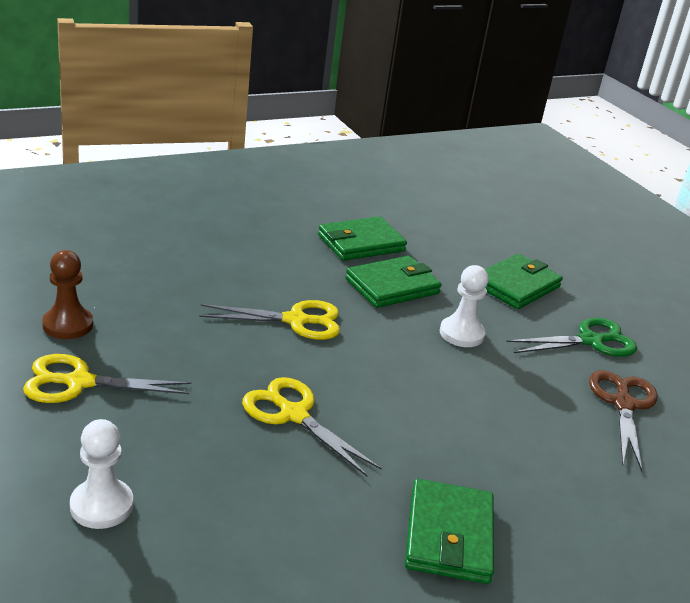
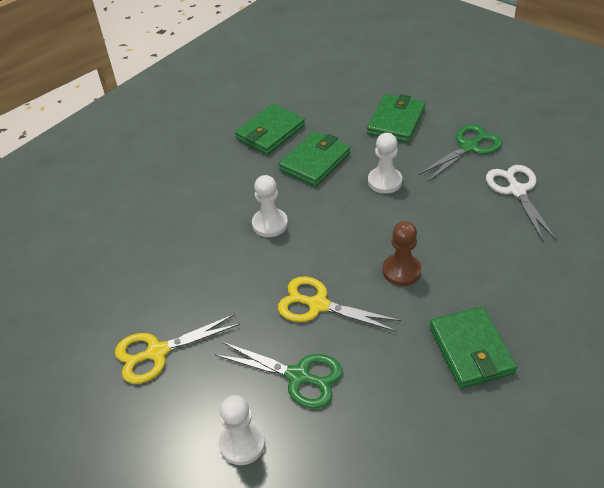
camera: 15 degrees left, 15 degrees up
(68, 325) = (114, 307): brown pawn -> brown pawn (401, 271)
(218, 471) = (299, 376): none -> green scissors
(296, 320) = (270, 224): yellow scissors -> white pawn
(623, 404) = (516, 190): brown scissors -> white scissors

